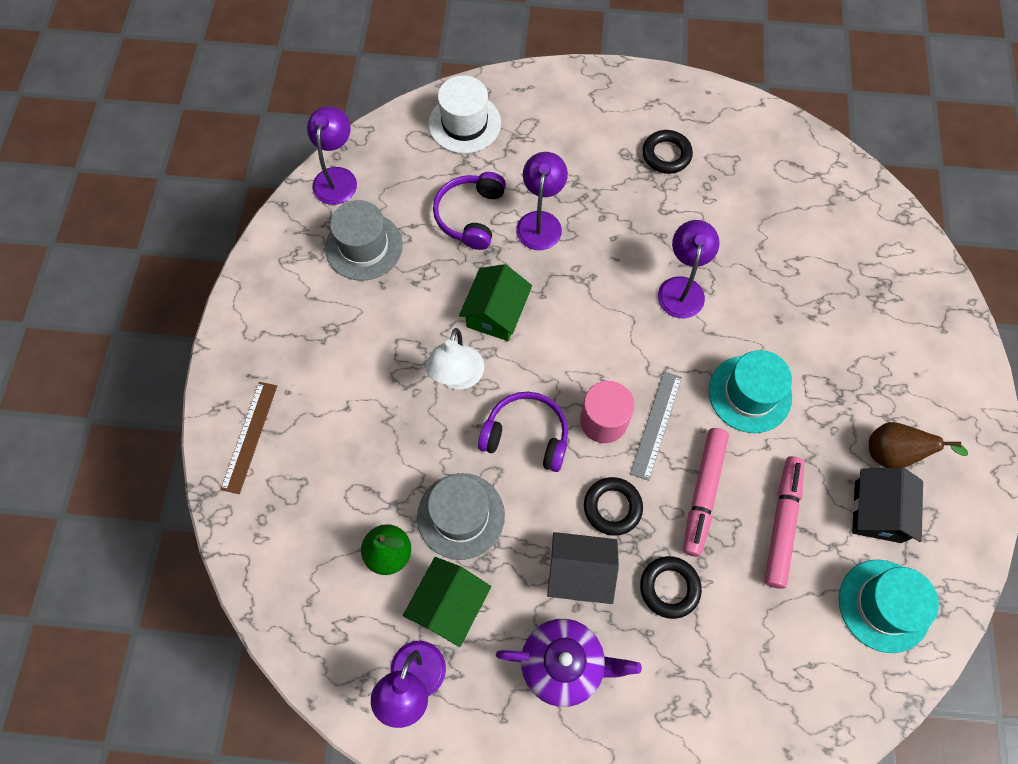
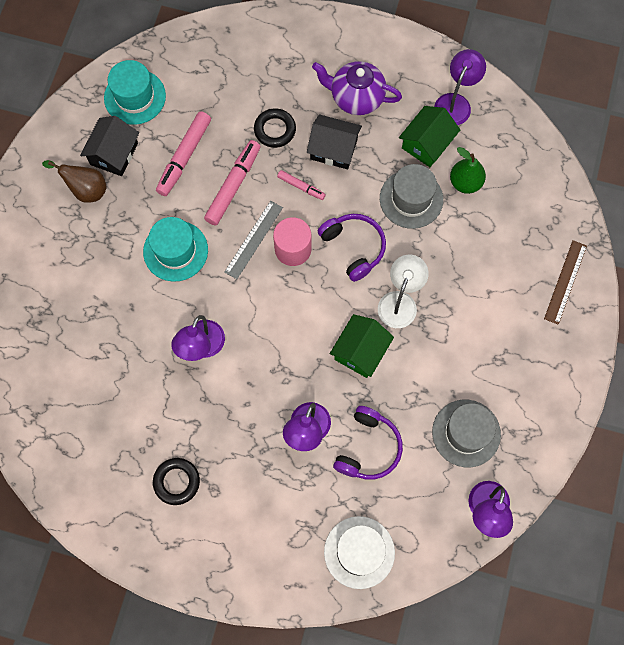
camera: 170 degrees left, 5 degrees up
(526, 436) = (354, 247): purple headphones -> purple headphones turned 150 degrees counterclockwise
(612, 507) = (301, 187): black ring -> pink marker

